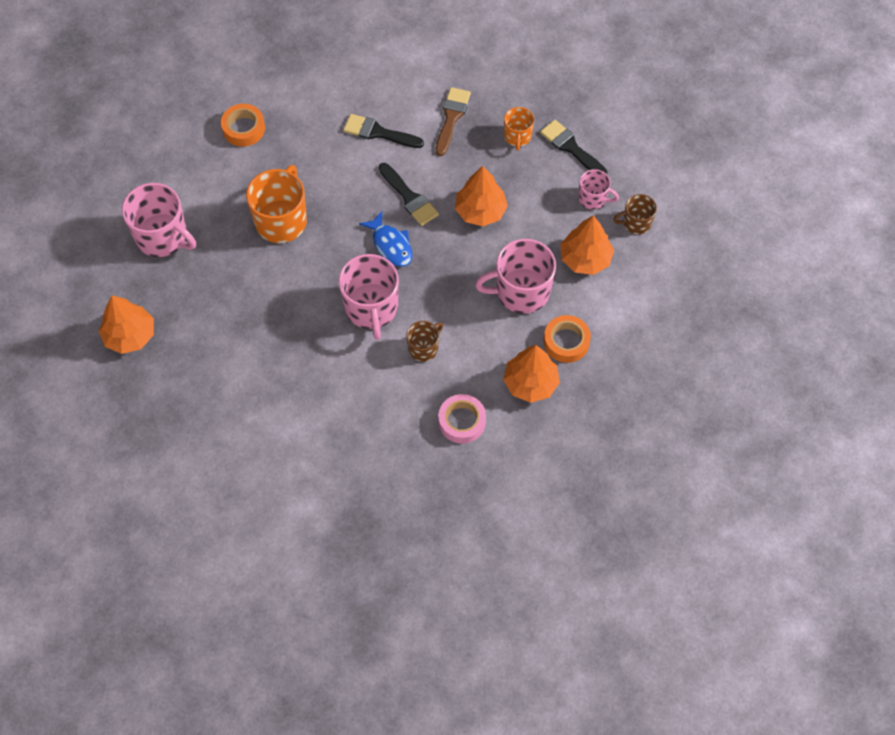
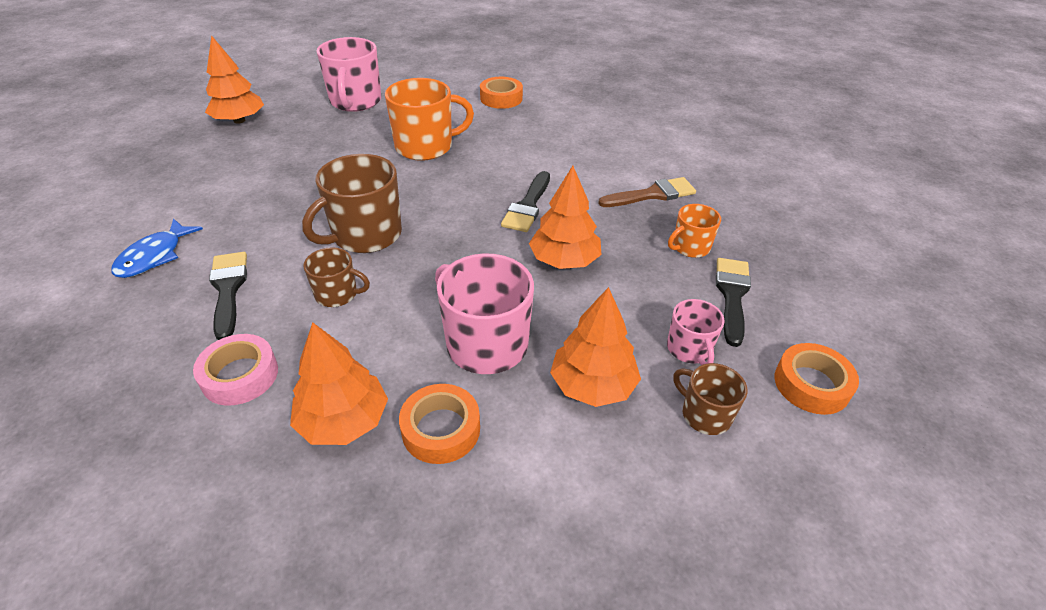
camera: 55 degrees right, 20 degrees down
(371, 308) = (365, 235): pink mug -> brown mug
(378, 132) = (579, 160): black brush -> black brush (228, 289)
(391, 245) = (457, 216): blue fish -> blue fish (154, 256)
(651, 163) = (811, 384): none -> orange tape

